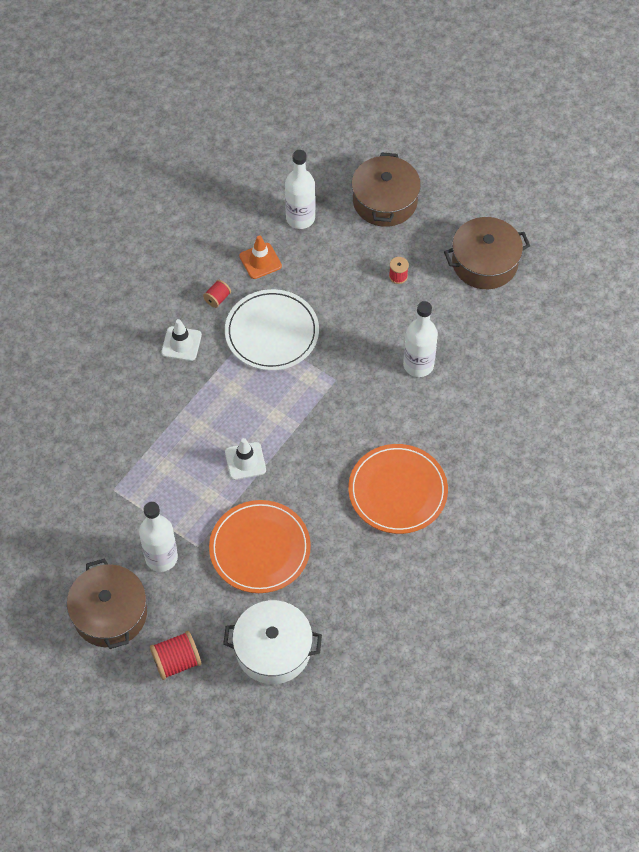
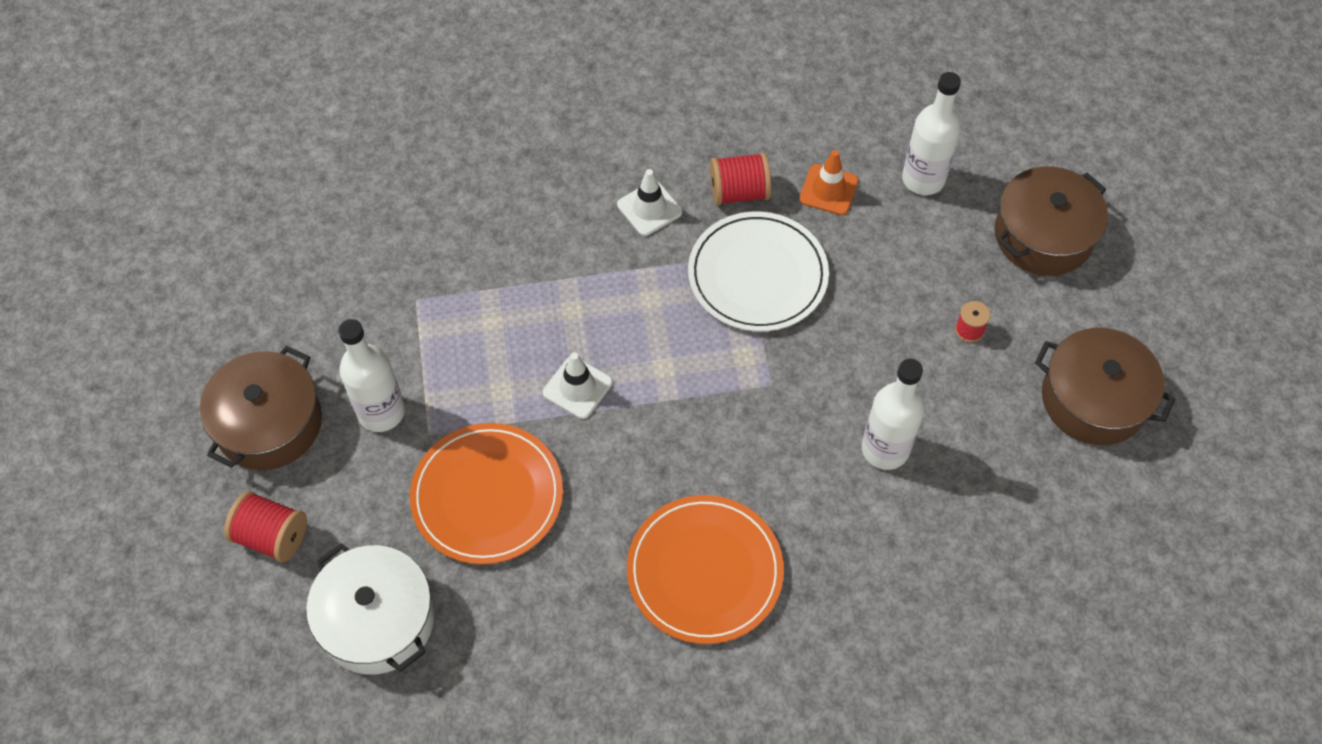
camera: 45 degrees right, 0 degrees up
(217, 298) = (739, 192): red spool -> red spool, size x1.70

